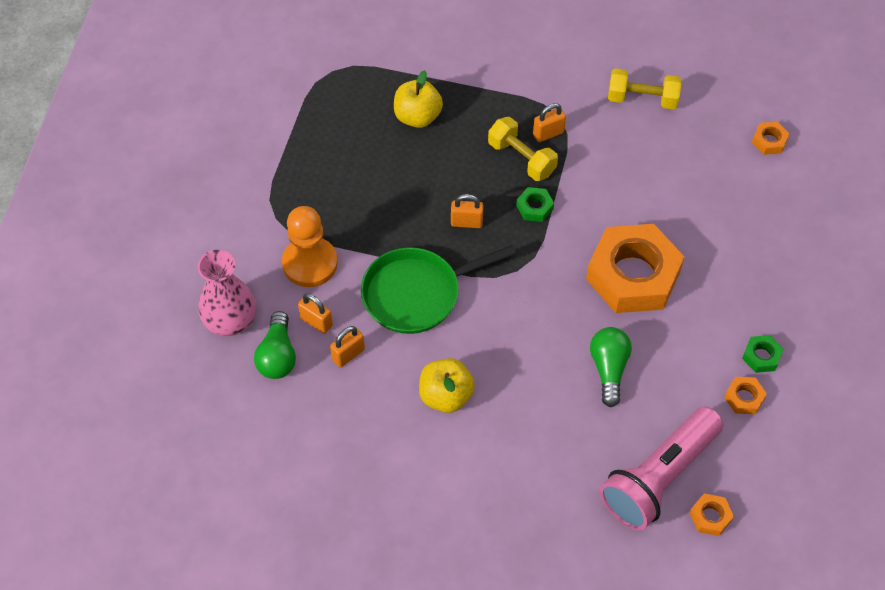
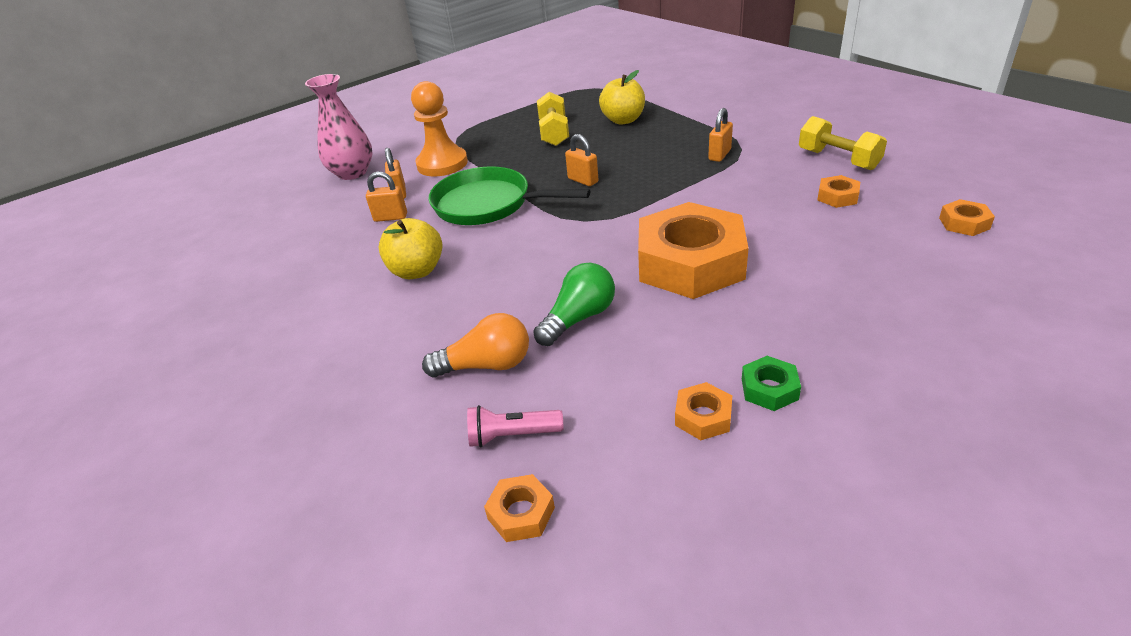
camera: 45 degrees right, 20 degrees down
(277, 356) = (348, 200): green light bulb -> none
(521, 158) = (677, 161): yellow dumbbell -> yellow dumbbell (554, 133)
(534, 207) = (651, 190): green nut -> none
(548, 134) = (719, 155): orange padlock -> orange padlock turned 75 degrees counterclockwise
(591, 442) = (486, 365): none -> orange light bulb
(658, 478) = (512, 435): pink flashlight -> pink flashlight, size x0.44
(674, 149) = (837, 196): none -> orange nut

